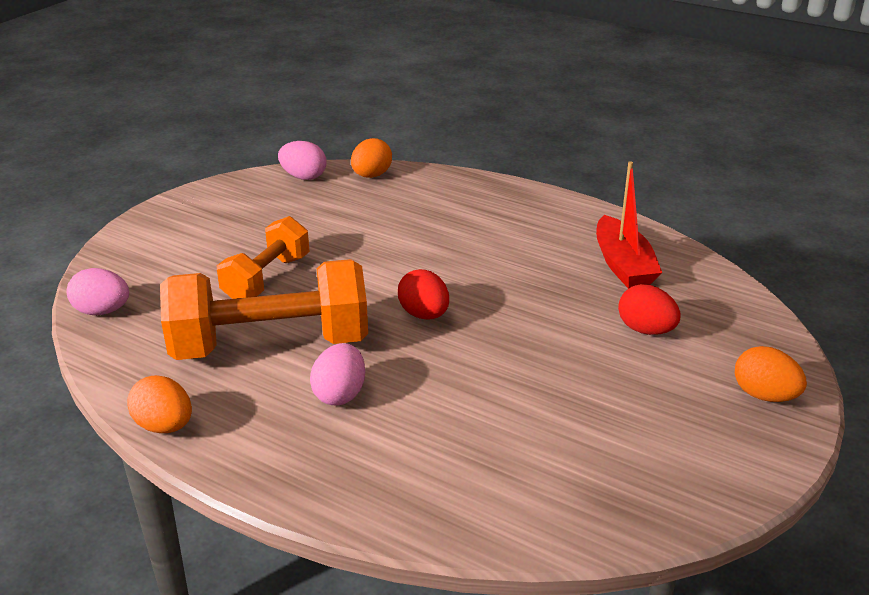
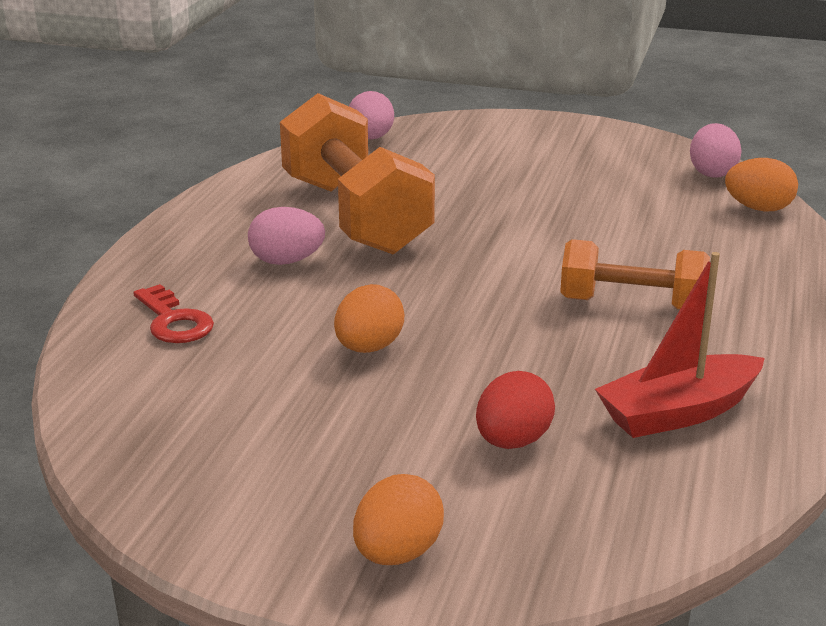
camera: 75 degrees right, 5 degrees down
(164, 426) = (212, 196): orange egg -> orange egg (369, 348)
(267, 278) = (474, 193): orange dumbbell -> orange dumbbell (631, 304)
(424, 315) = (456, 284): red egg -> none
(424, 473) = (174, 321): none -> red key

